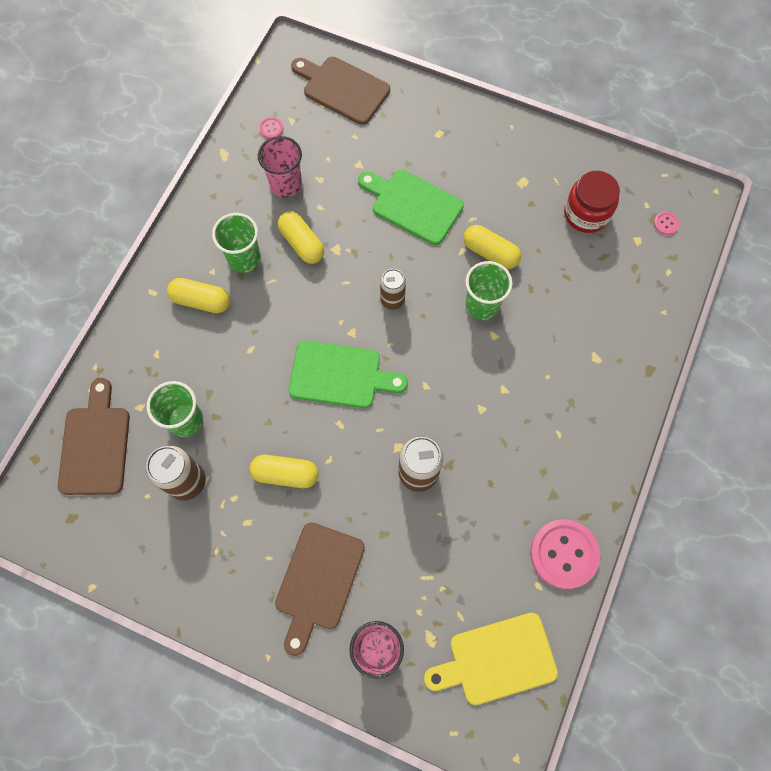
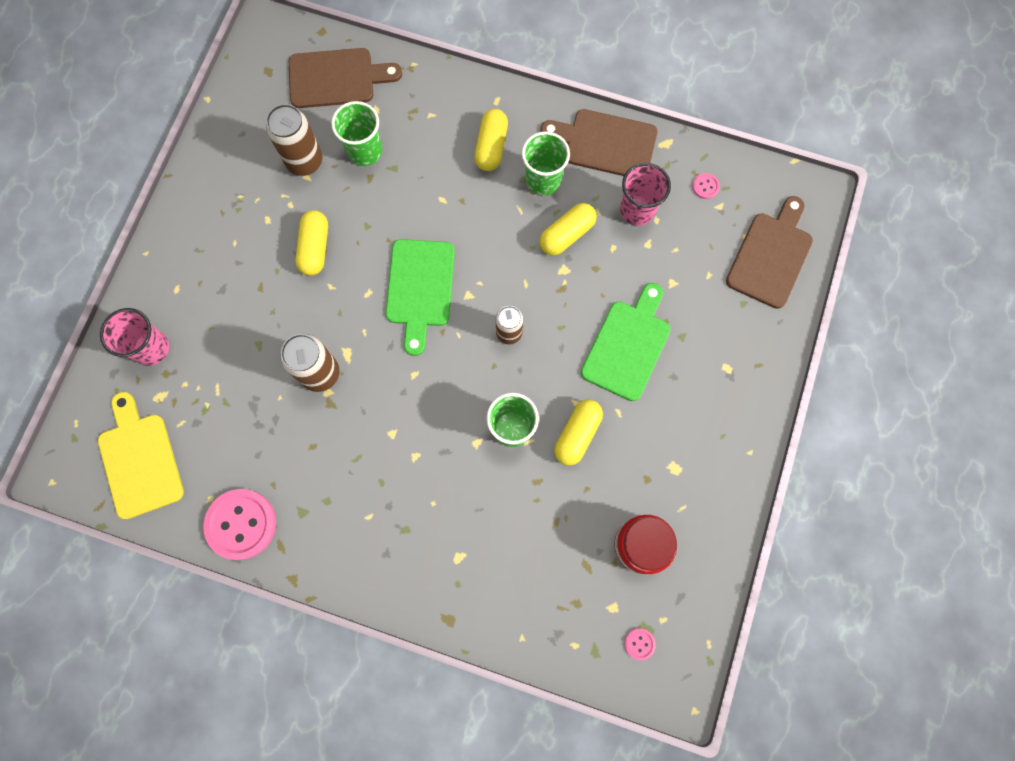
camera: 85 degrees right, 5 degrees up
(318, 581) = (213, 289): brown cutting board -> brown cutting board (605, 144)

